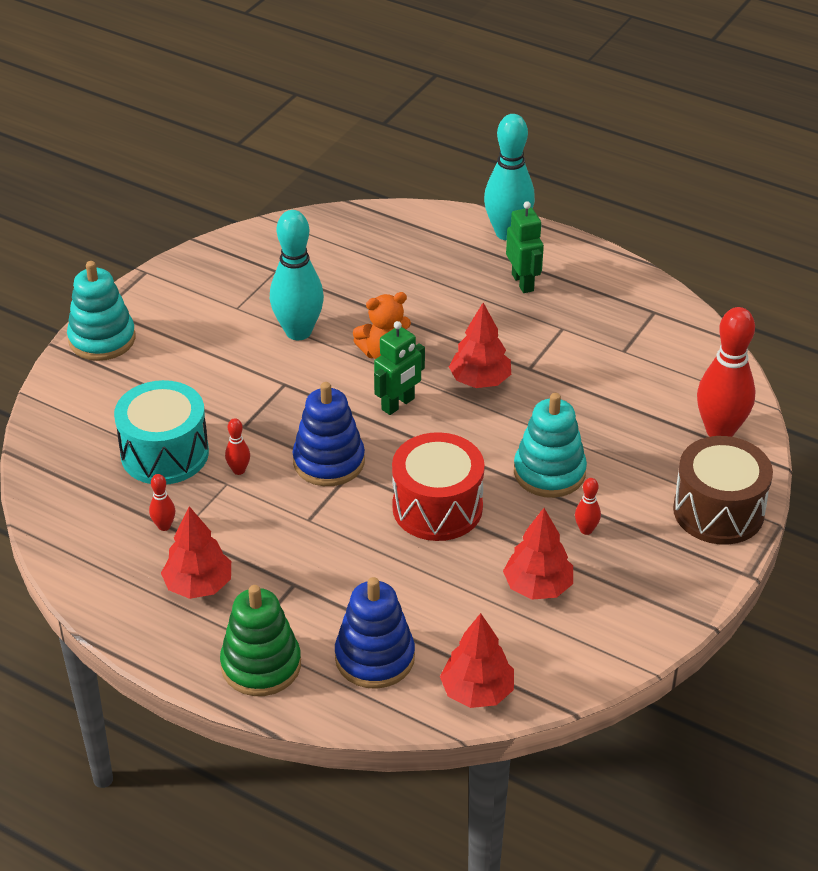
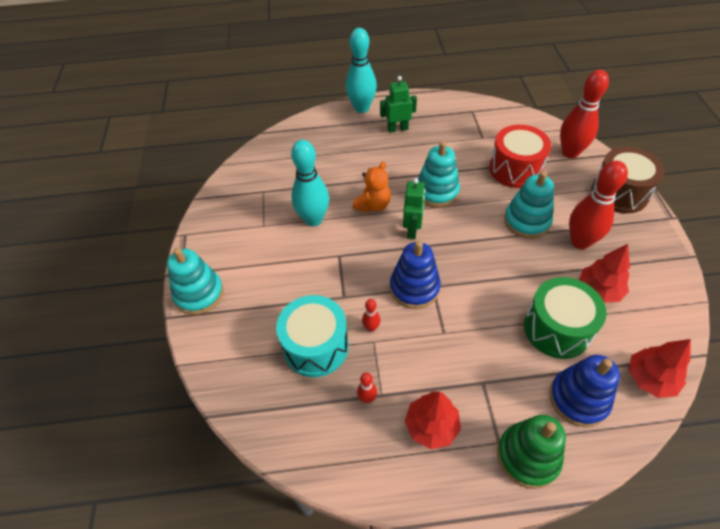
camera: 35 degrees left, 10 degrees up
(436, 590) = (557, 329): none -> green drum
(437, 507) = (499, 278): red drum -> red drum (515, 169)
(480, 381) = (437, 192): red tree -> turquoise stacking toy
(523, 282) = (397, 129): green robot -> green robot turned 45 degrees counterclockwise
(586, 530) = (580, 242): red bowling pin -> red bowling pin, size x2.32

